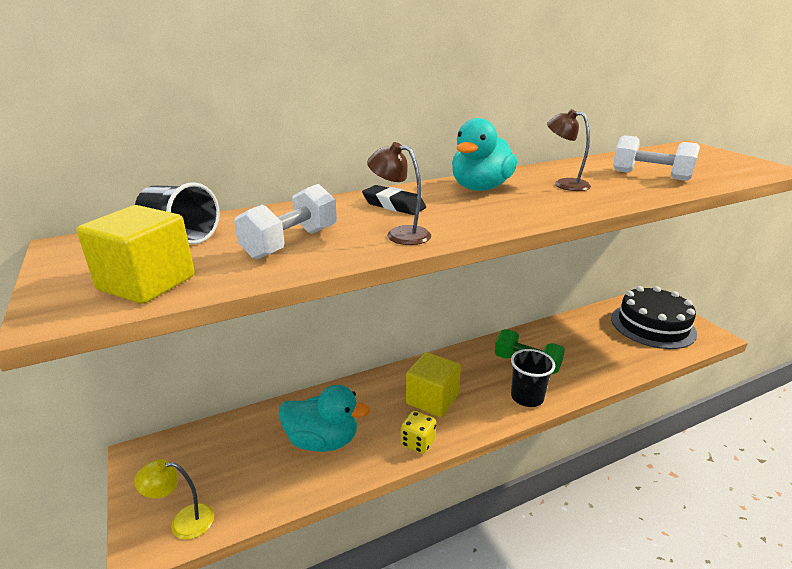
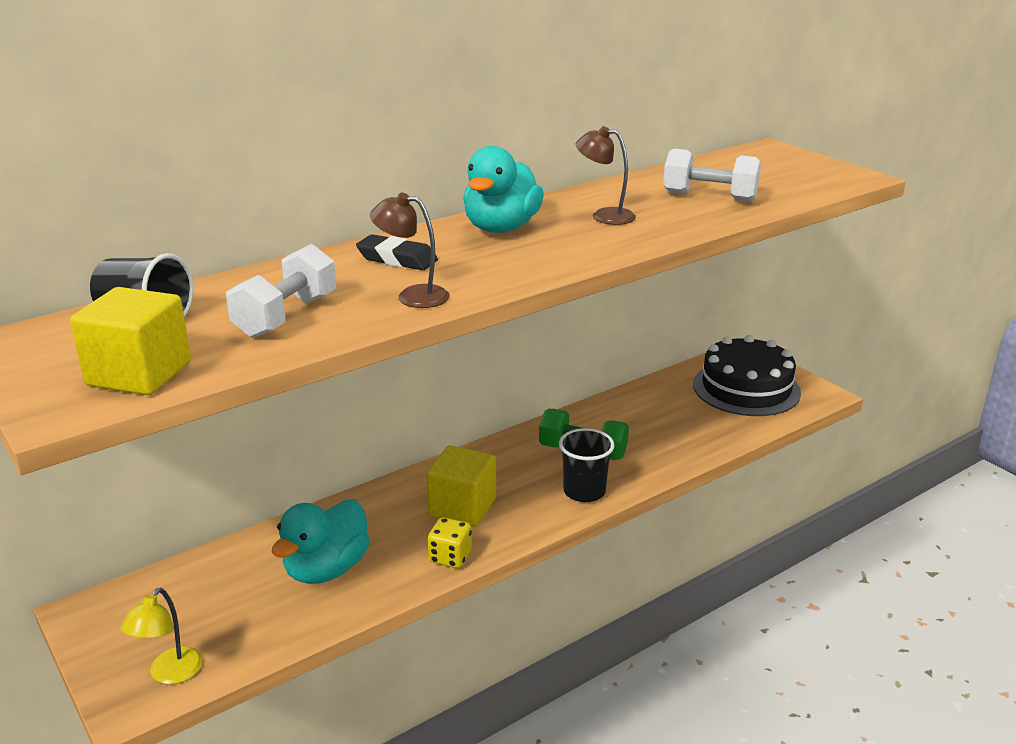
camera: 10 degrees left, 0 degrees up
(183, 521) = (170, 674): yellow lamp -> yellow lamp turned 60 degrees counterclockwise
(322, 441) = (326, 569): turquoise duck -> turquoise duck turned 120 degrees clockwise

